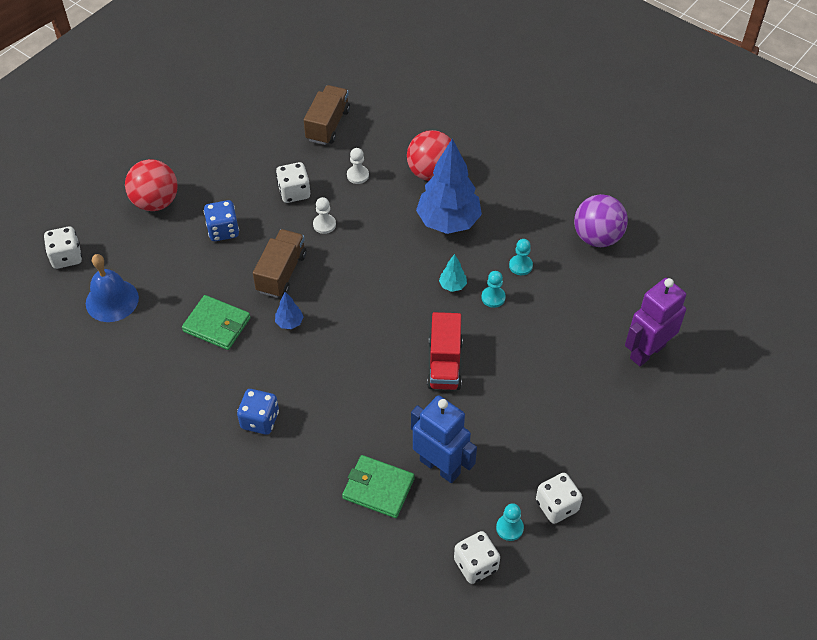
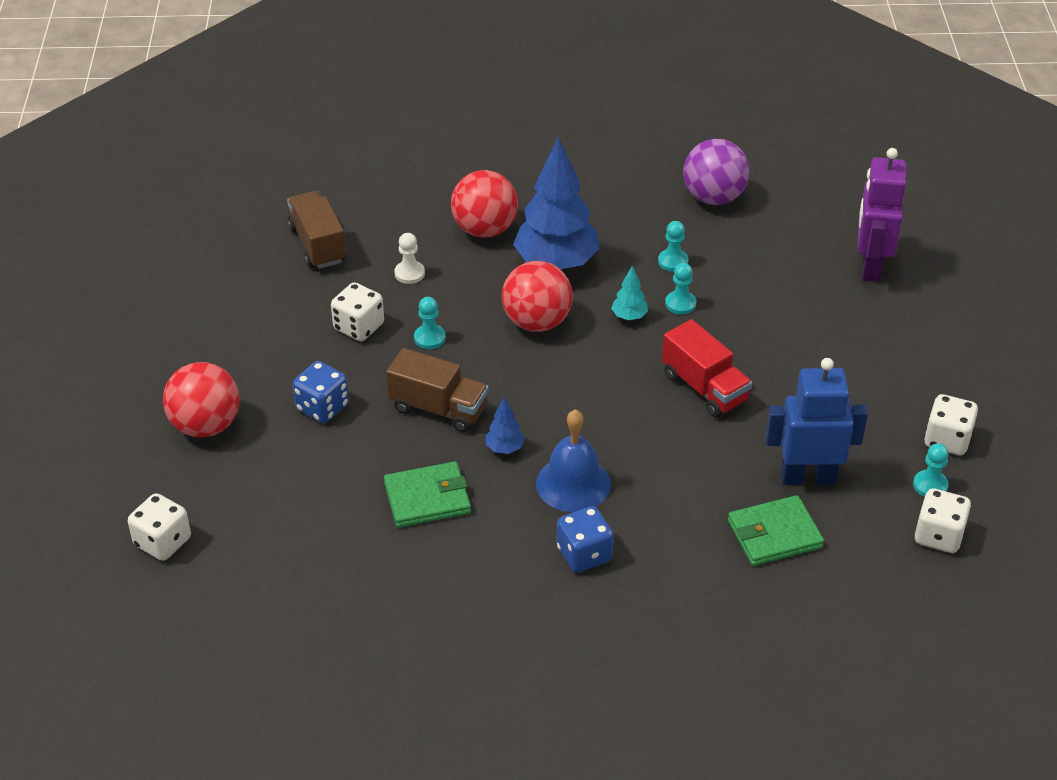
camera: 40 degrees left, 10 degrees down
(112, 300) = (275, 550): blue bell -> blue bell (573, 483)
(281, 273) = (438, 408): brown truck -> brown truck turned 135 degrees clockwise
(324, 224) = (429, 338): white pawn -> turquoise pawn
(395, 253) = (537, 322): none -> red ball

